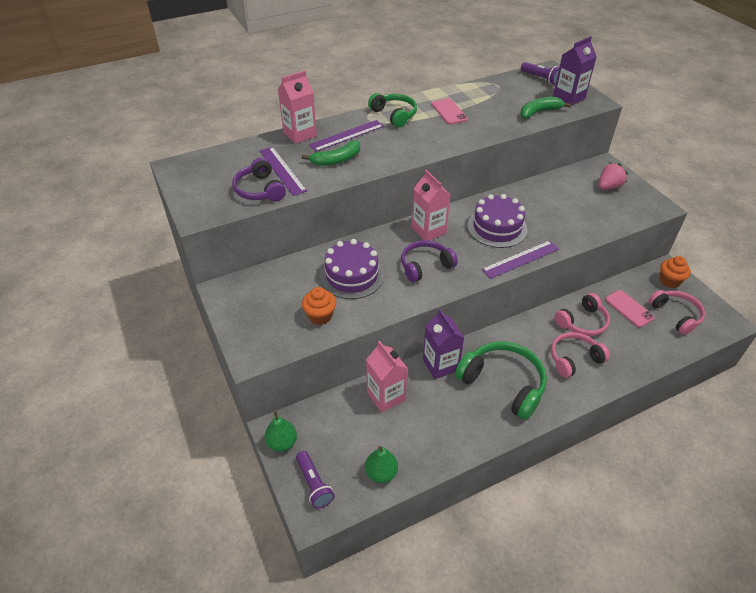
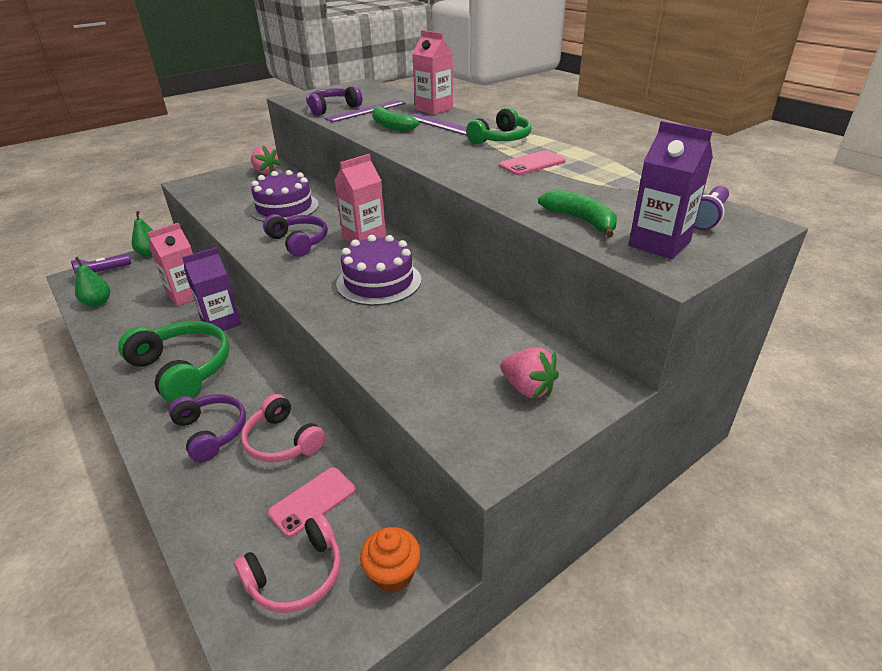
camera: 80 degrees right, 10 degrees down
(250, 291) = (266, 172): none -> pink strawberry
(320, 316) = (228, 201): orange cupcake -> none
(503, 384) = (183, 369): green headphones -> green headphones turned 75 degrees counterclockwise
(520, 259) = (313, 302): purple ruler -> none
(574, 359) = (211, 432): pink headphones -> purple headphones

